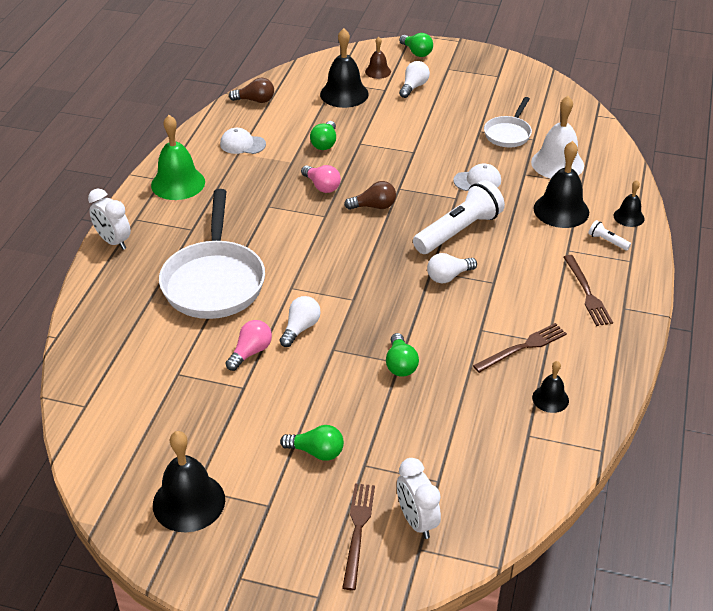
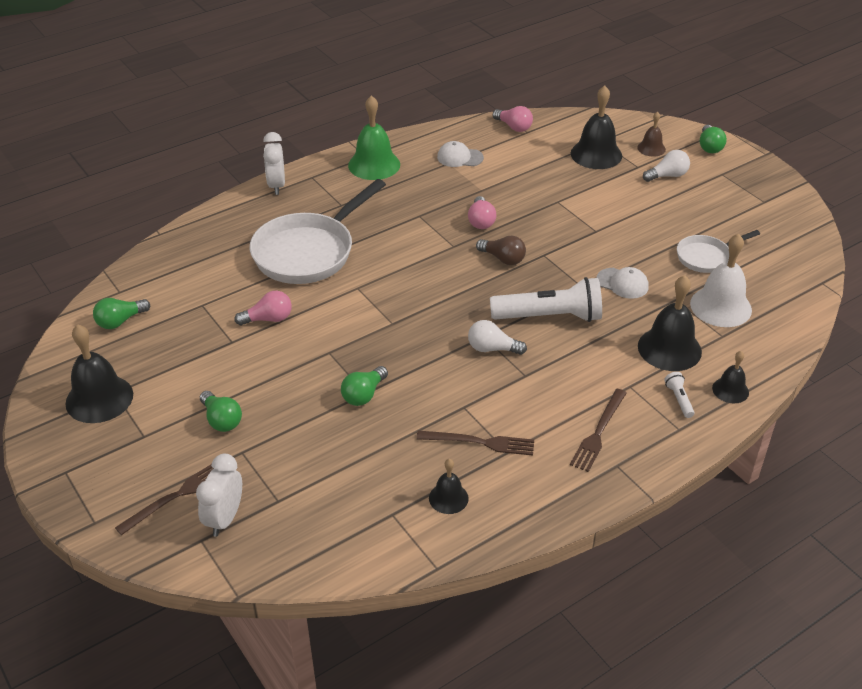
camera: 40 degrees right, 0 degrees up
(242, 144) = (459, 157): white cap -> white cap turned 45 degrees counterclockwise
(255, 100) = (514, 127): brown light bulb -> pink light bulb
(300, 328) = (325, 322): white light bulb -> none
(325, 143) = (527, 188): green light bulb -> green light bulb (120, 321)

